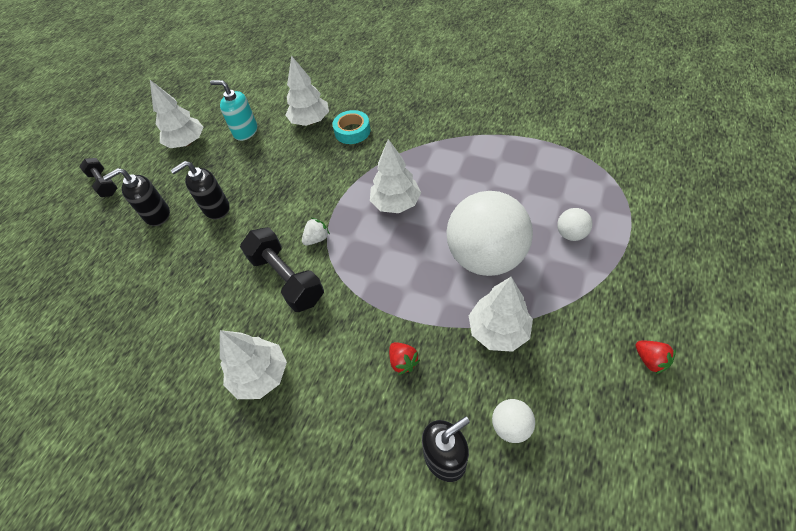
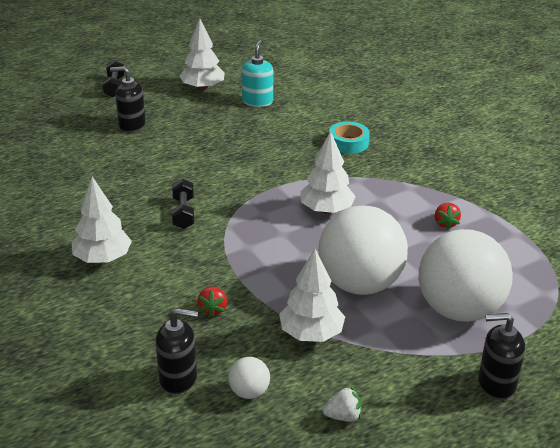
camera: 30 degrees right, 20 degrees down
(216, 208) = (179, 142): black soap dispenser -> black soap dispenser (496, 383)
(245, 131) = (257, 101): turquoise soap dispenser -> turquoise soap dispenser turned 45 degrees clockwise
(287, 278) = (183, 213): black dumbbell -> black dumbbell, size x0.61
(310, 121) = (320, 119): white tree -> none
(317, 239) = (234, 200): white strawberry -> white strawberry (343, 416)
(570, 234) = (459, 310): white ball -> white ball, size x2.42
(650, 360) = (419, 425): red strawberry -> red strawberry (445, 223)

